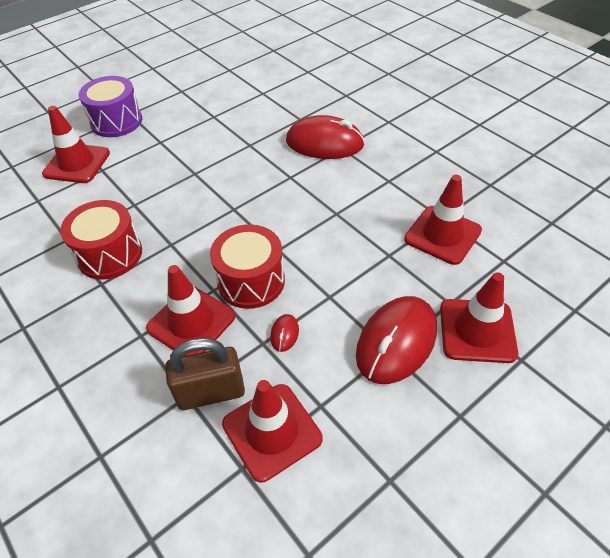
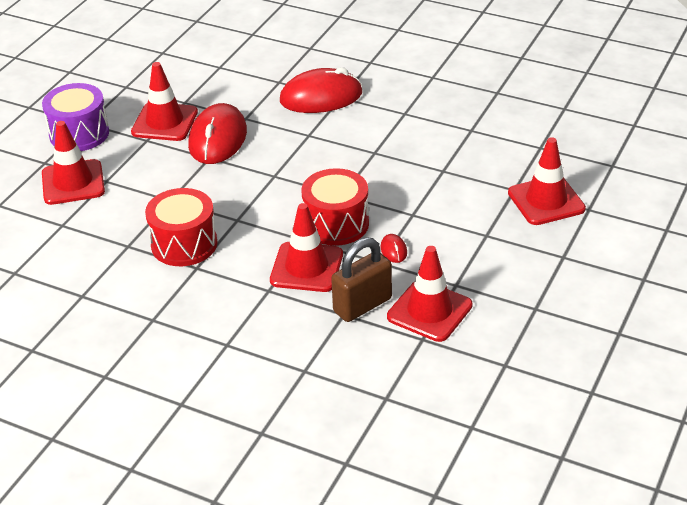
camera: 25 degrees left, 10 degrees down
(396, 342) = (488, 227): red mouse -> red mouse (217, 139)
(442, 235) = (479, 142): red traffic cone -> red traffic cone (165, 122)

